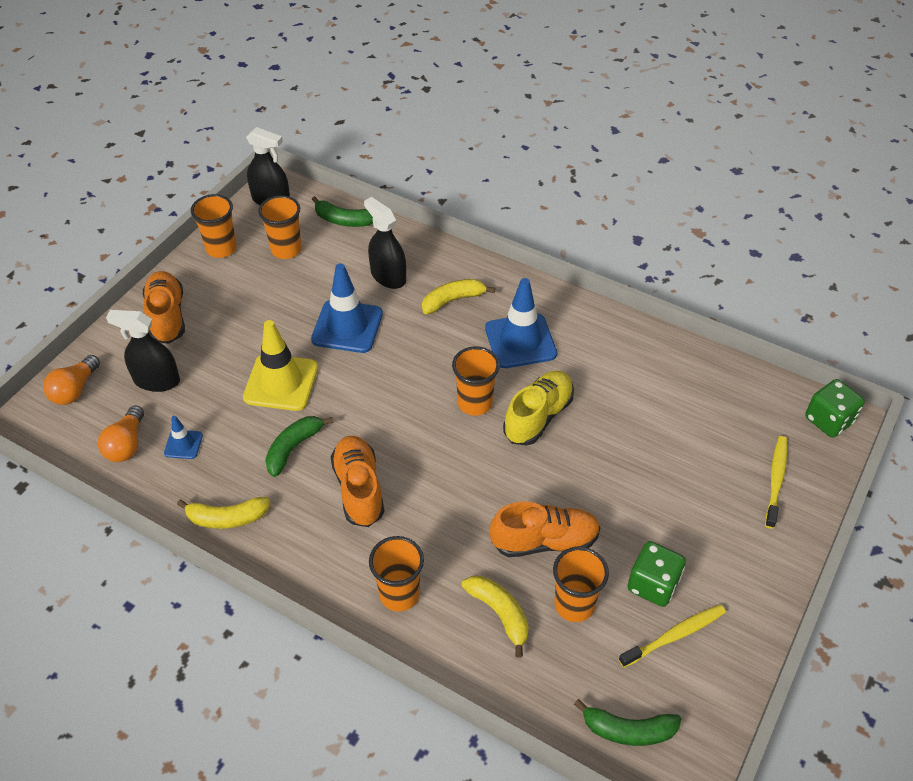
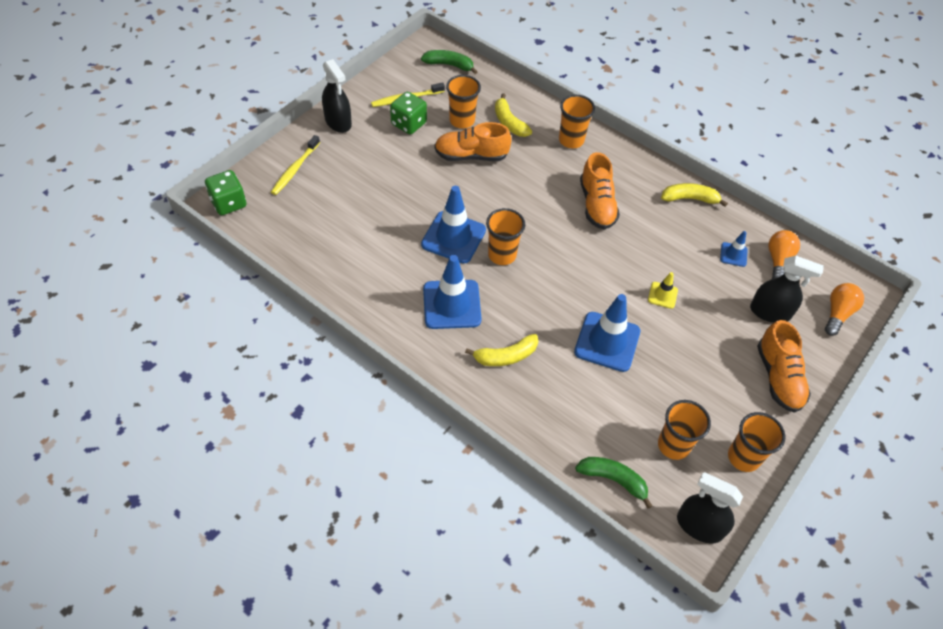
camera: 175 degrees left, 5 degrees up
(281, 382) = (662, 295): yellow traffic cone -> yellow traffic cone, size x0.49
(293, 448) = (647, 240): green banana -> none
(388, 276) = (566, 394): black spray bottle -> black spray bottle (338, 122)
(538, 416) = (453, 237): yellow shoe -> blue traffic cone

